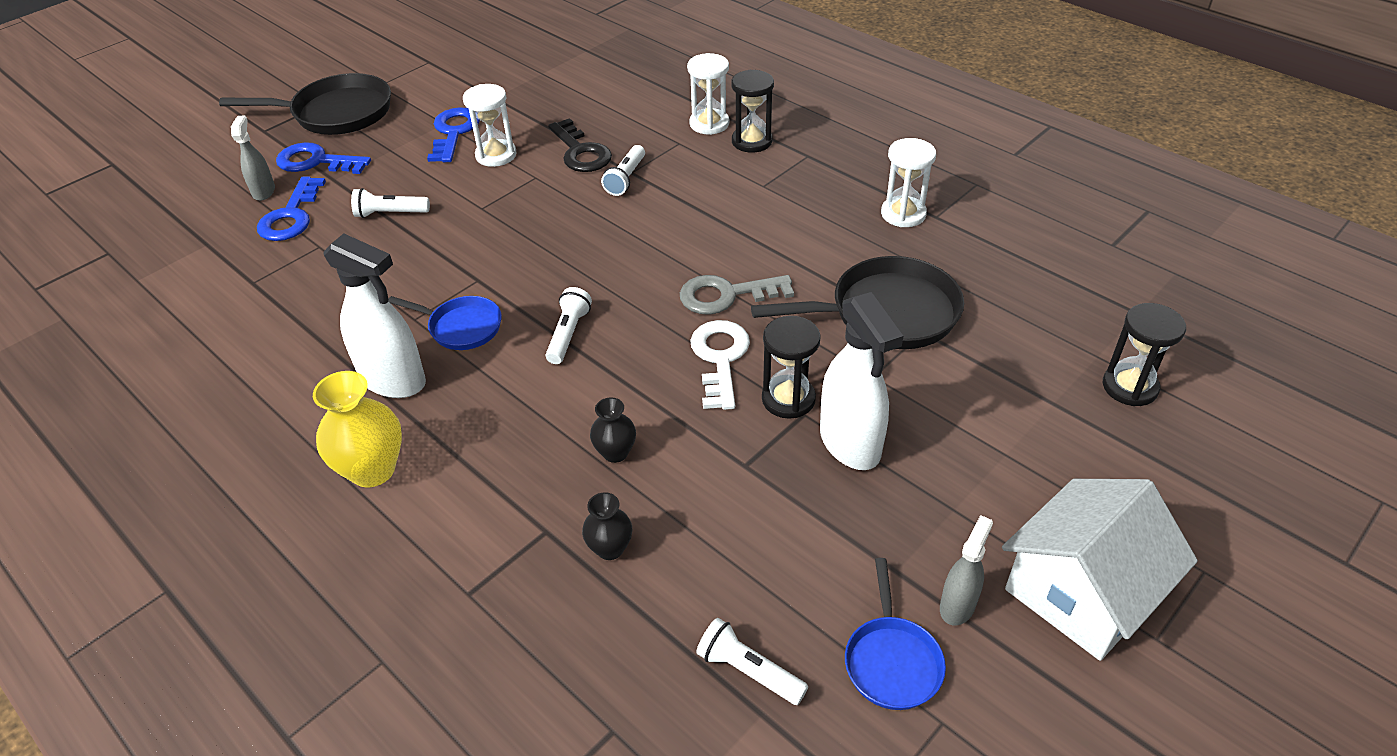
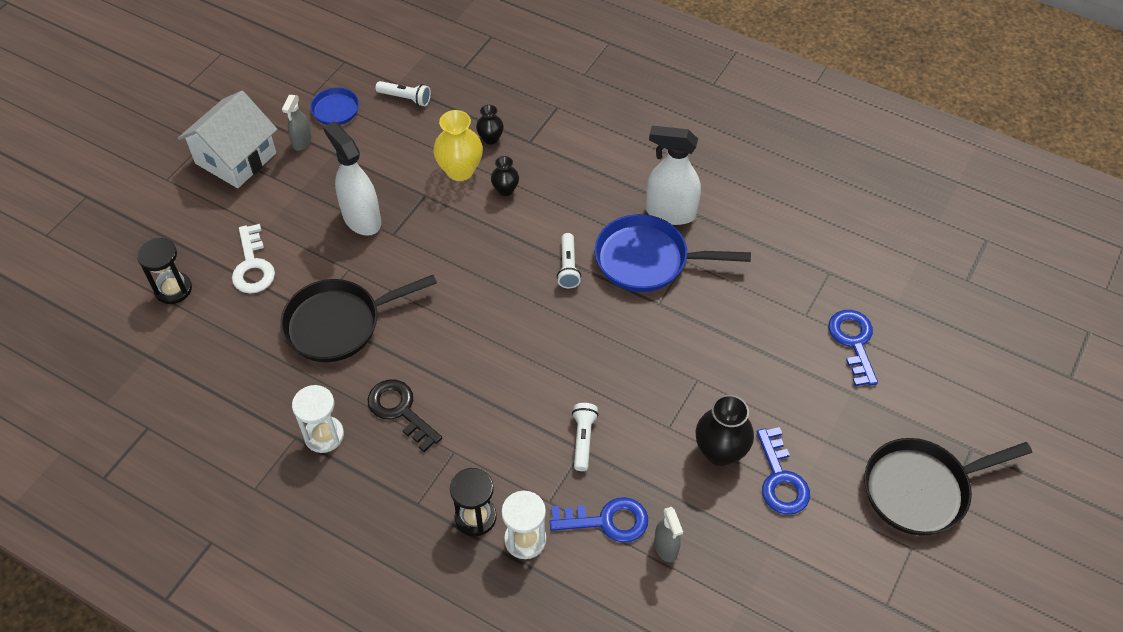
camera: 165 degrees right, 10 degrees up
(264, 191) = (901, 366): grey spray bottle -> grey spray bottle (666, 548)
(316, 162) = (885, 413): blue key -> blue key (607, 521)
(372, 470) = (646, 156): yellow vase -> yellow vase (460, 170)
(390, 213) = (771, 359): white flashlight -> none
(461, 327) = (648, 260): blue pan -> blue pan, size x1.74
(496, 155) = (720, 451): white hourglass -> black vase
(581, 152) = (640, 471): black key -> black key (400, 411)
(720, 359) = (455, 265): white key -> white key (253, 266)
(727, 295) = (461, 320): grey key -> none
(788, 399) = (404, 242): black hourglass -> none

